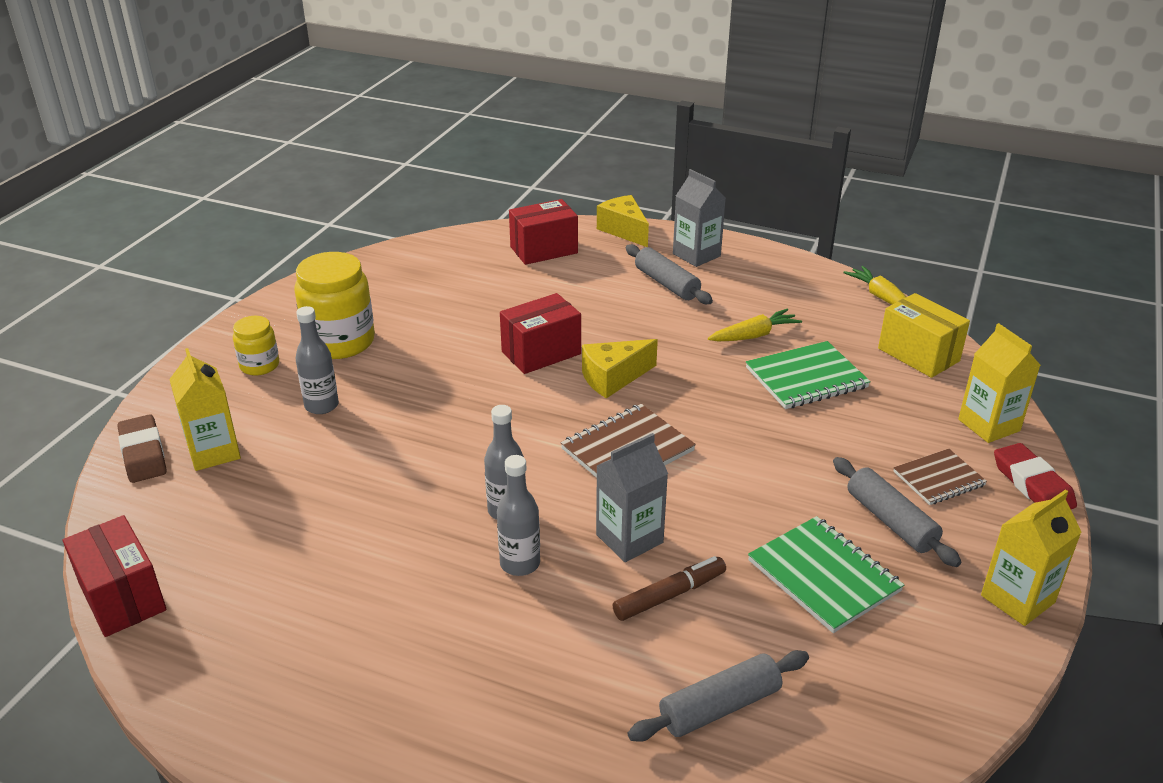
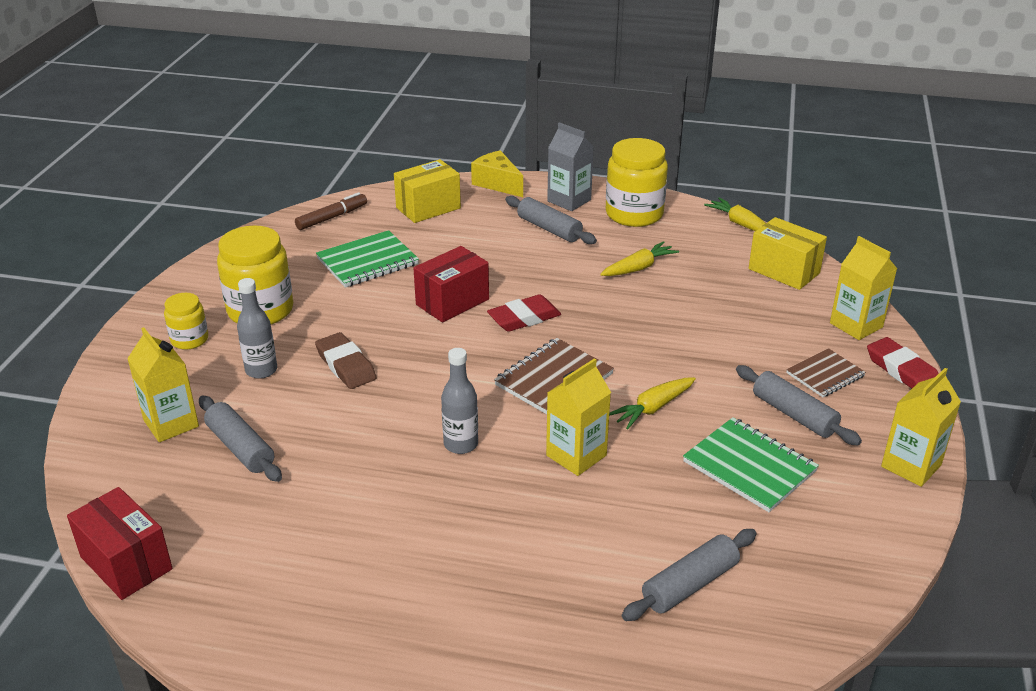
camera: 10 degrees left, 0 degrees up
(143, 453) = (102, 432): brown eraser -> brown eraser (346, 365)
(275, 486) = (240, 448): none -> grey rolling pin
(520, 563) = (486, 488): grey bottle -> none
(544, 250) = (428, 208): red box -> yellow box
(613, 378) = (524, 318): yellow cheese -> red eraser
(629, 539) = (576, 455): grey carton -> yellow carton
(669, 595) = (623, 499): brown marker -> brown marker (331, 217)
(729, 495) = (653, 408): none -> yellow carrot
(764, 276) = (634, 214): none -> yellow jar
(806, 378) = (693, 301): green notebook -> green notebook (368, 261)

